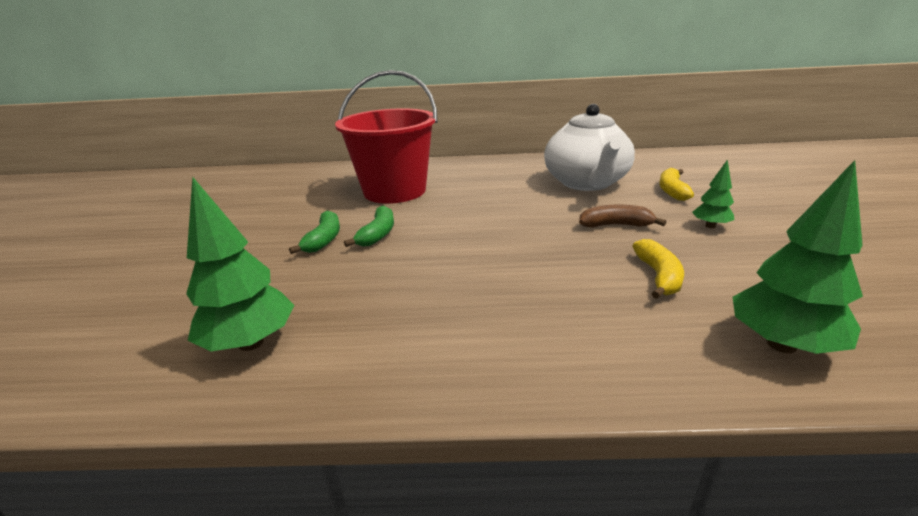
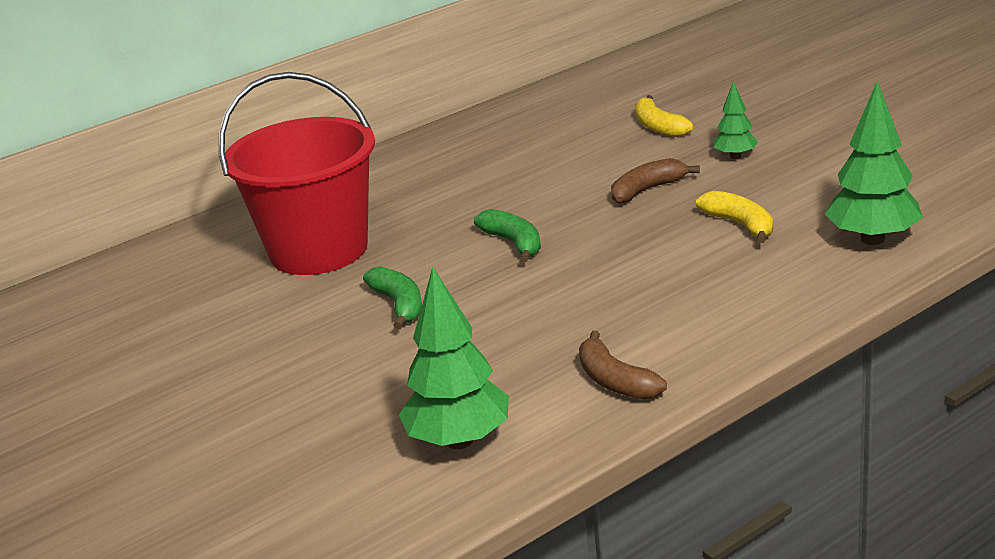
camera: 35 degrees left, 0 degrees up
(324, 239) = (341, 338): green banana -> green banana (514, 243)
(400, 358) = (615, 381): none -> brown banana
(586, 183) = (553, 149): white teapot -> none

